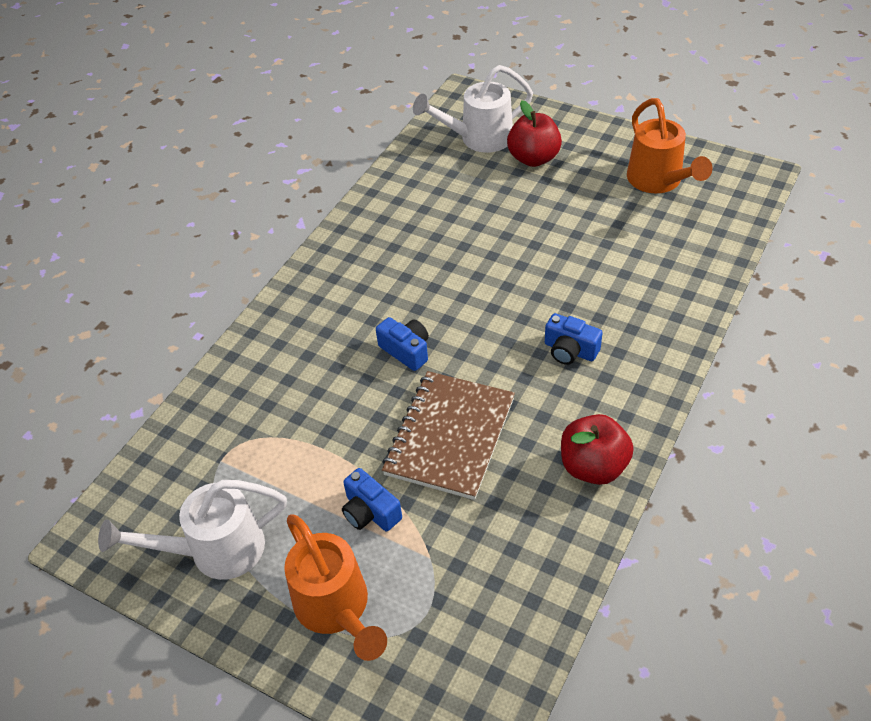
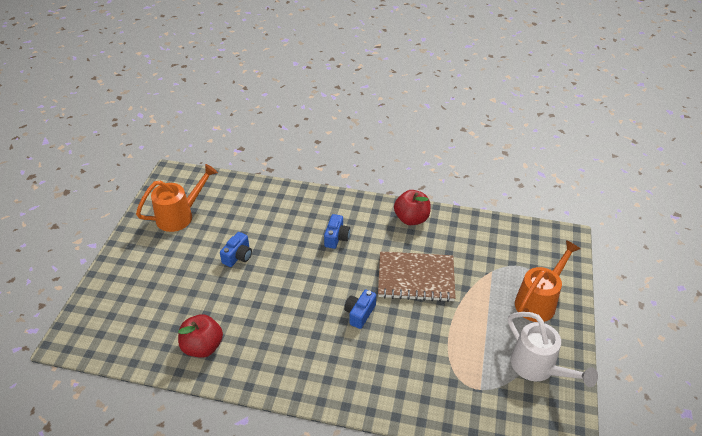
camera: 110 degrees left, 5 degrees down
(370, 512) = (479, 302): blue camera -> blue camera (238, 256)
(479, 138) = (131, 319): white watering can -> none
(533, 158) = (156, 282): red apple -> red apple (202, 347)

